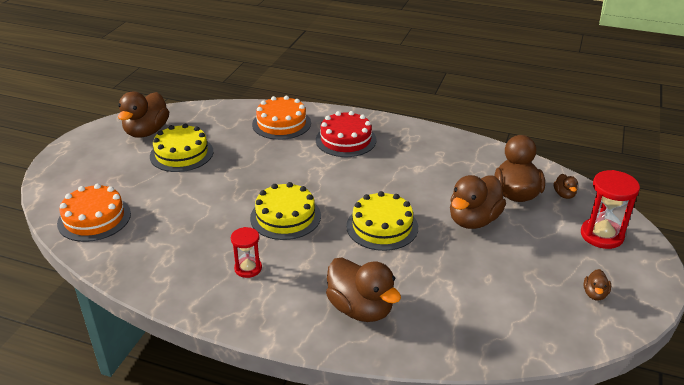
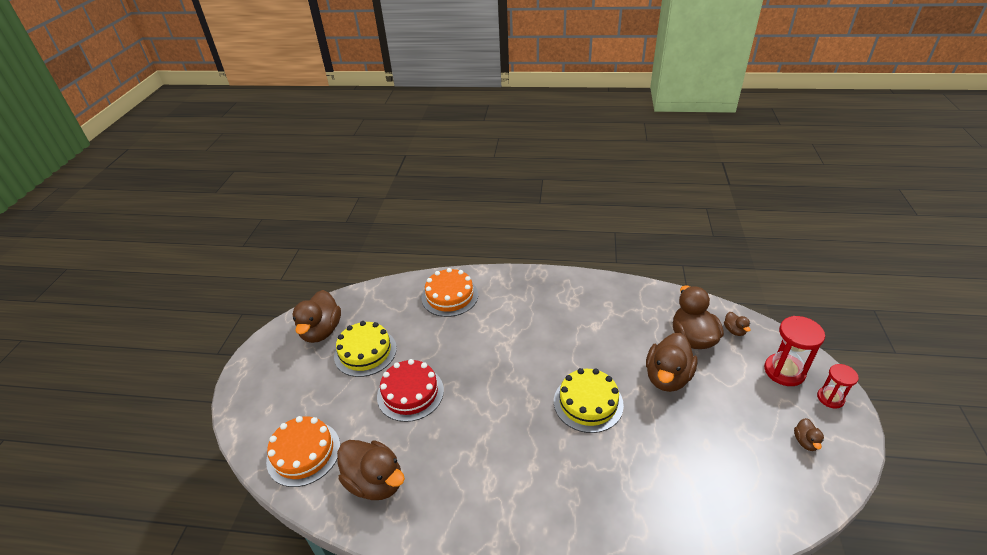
camera: 10 degrees left, 5 degrees up
(248, 268) = (480, 483): red hourglass -> red hourglass (830, 398)
(285, 217) = (493, 410): yellow cake -> none
(346, 140) = (517, 304): red cake -> red cake (410, 393)
(360, 309) = (605, 510): brown duck -> brown duck (375, 482)

